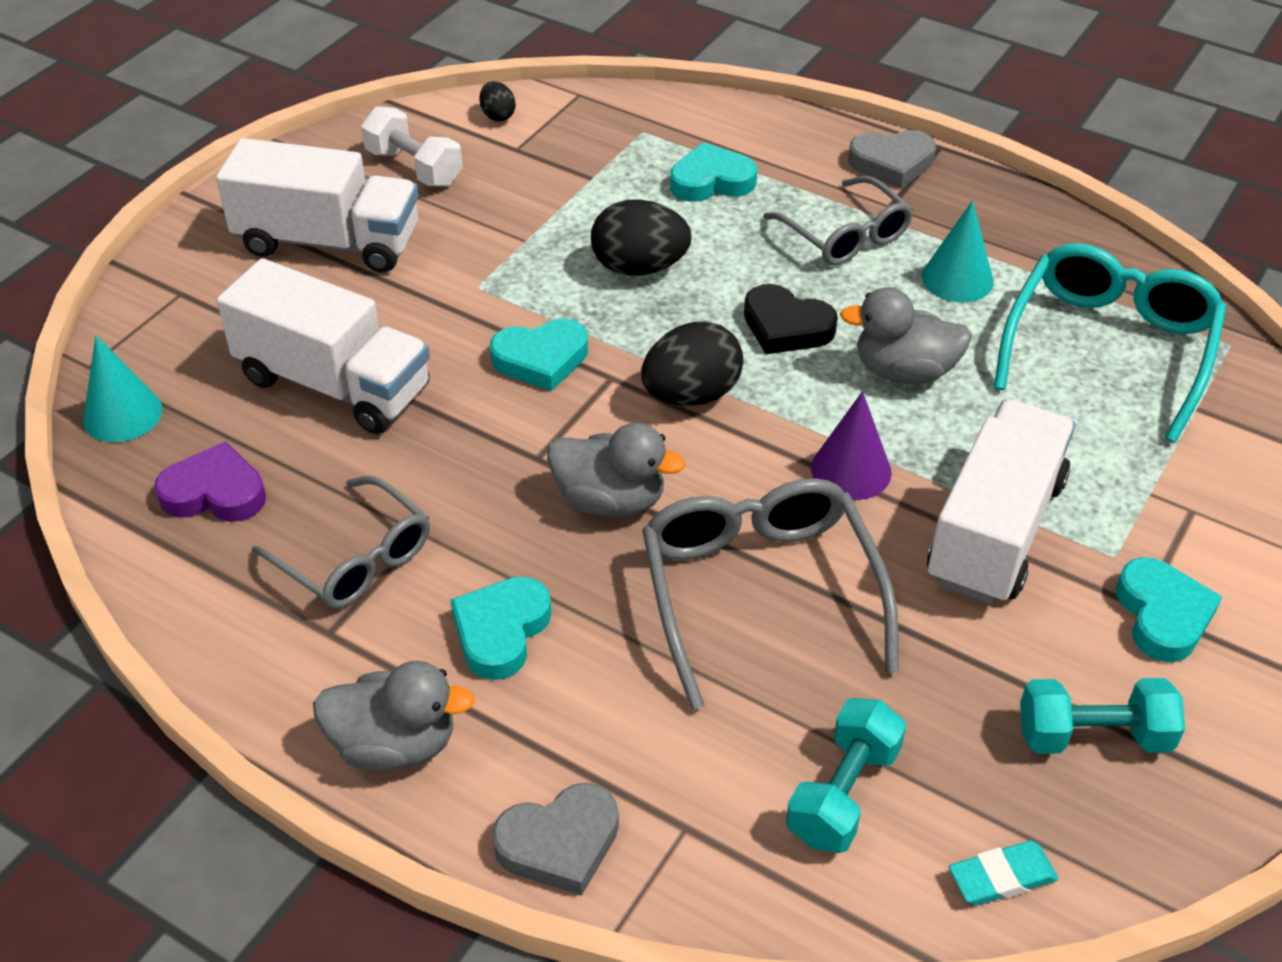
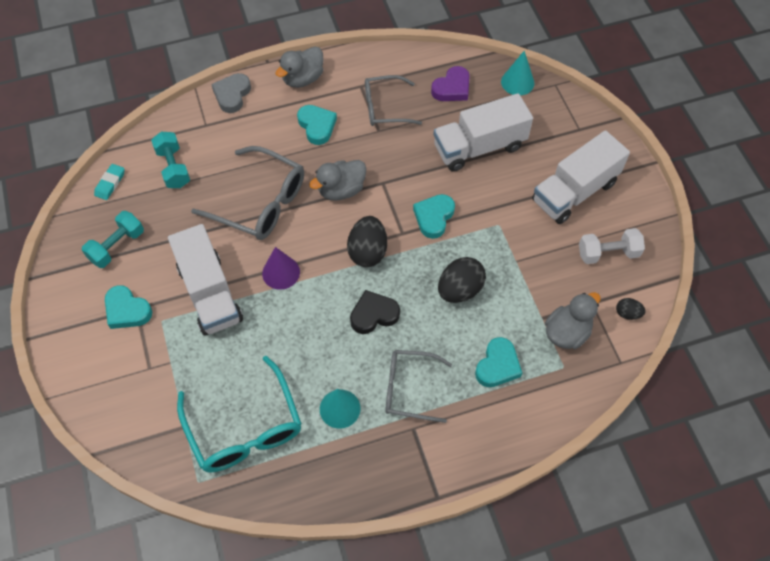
camera: 130 degrees right, 15 degrees up
(892, 163) = (443, 460): grey heart -> none
(904, 371) = (309, 335): grey duck -> grey duck (567, 332)

